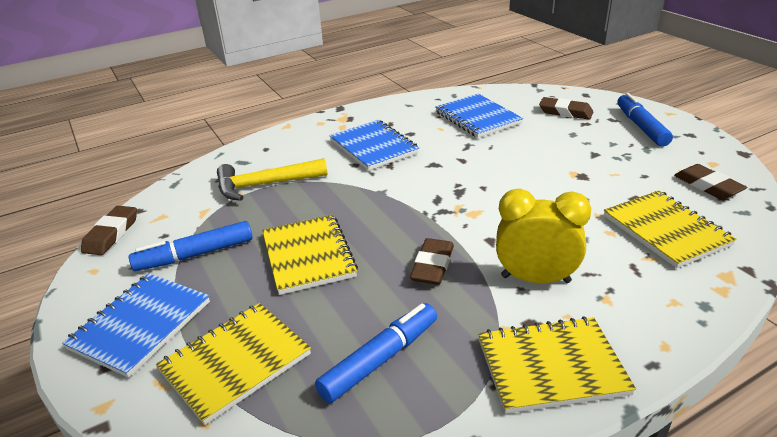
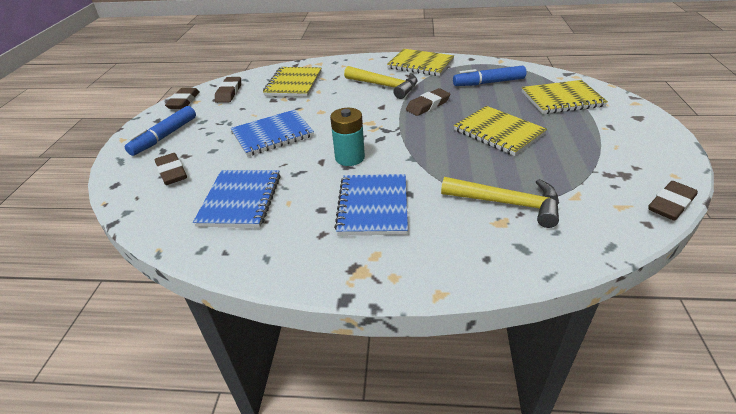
camera: 145 degrees left, 5 degrees up
(140, 325) = (622, 129): blue notebook -> blue notebook (273, 135)
(195, 255) = (584, 159): blue marker -> none
(308, 256) = (498, 132): yellow notebook -> yellow notebook turned 60 degrees counterclockwise
(440, 171) = (350, 158): none -> turquoise battery
(535, 279) = (385, 86): yellow clock -> yellow hammer
(722, 157) = (184, 101): none -> brown eraser

